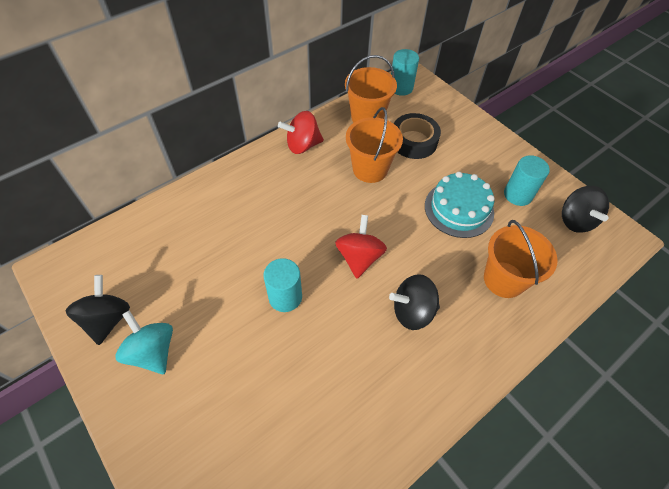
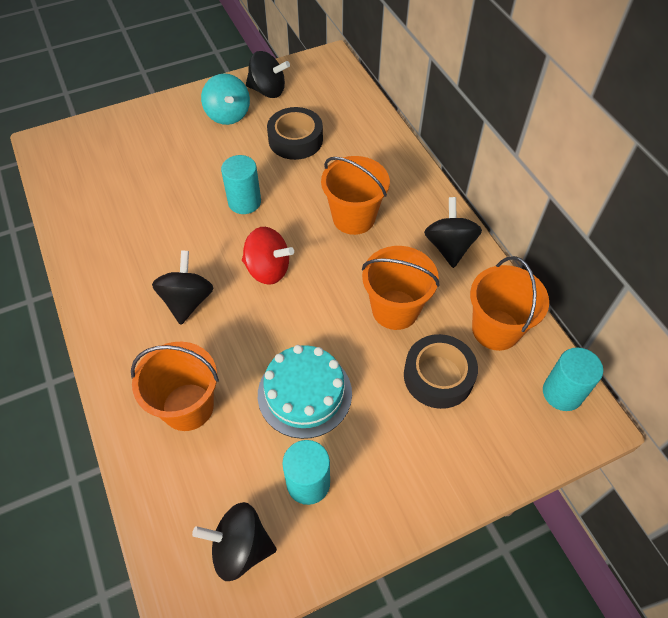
camera: 105 degrees right, 0 degrees up
(152, 351) = (228, 115): turquoise spinning top -> turquoise spinning top turned 90 degrees clockwise
(191, 273) = (295, 140): none -> black tape
(286, 207) = (353, 218): none -> orange bucket
(302, 145) = (449, 247): red spinning top -> black spinning top

